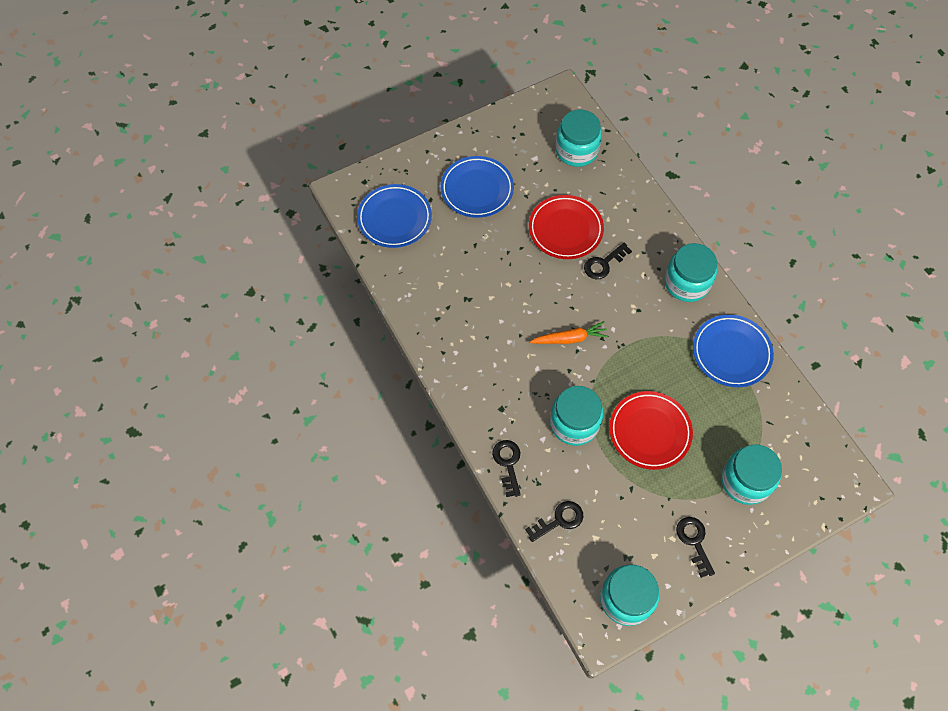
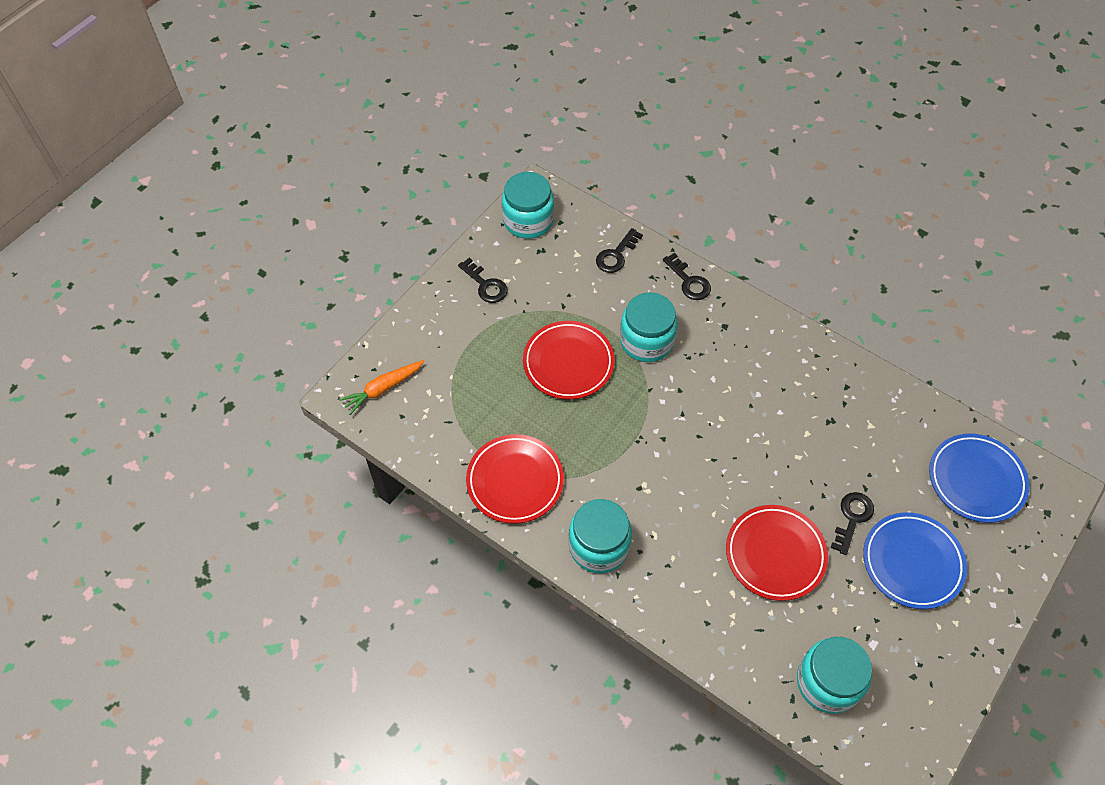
camera: 155 degrees right, 5 degrees down
(569, 338) = (697, 423): orange carrot -> orange carrot (383, 389)
(603, 264) = (706, 528): black key -> black key (852, 518)
(731, 353) = (515, 481): blue plate -> red plate
(745, 481) = (455, 355): turquoise jar -> none

